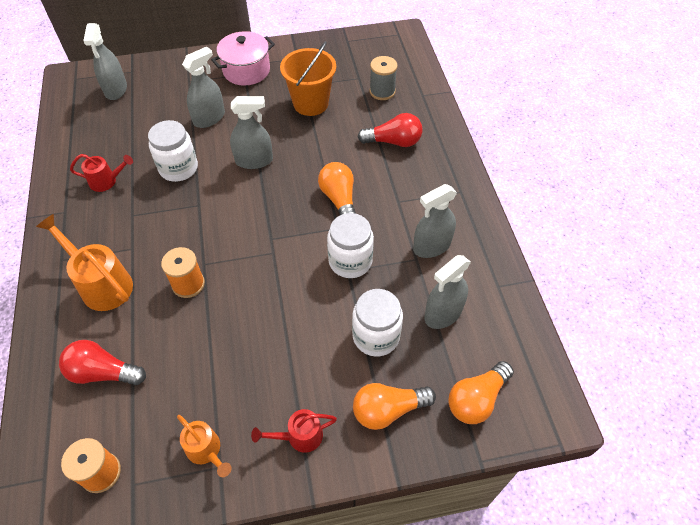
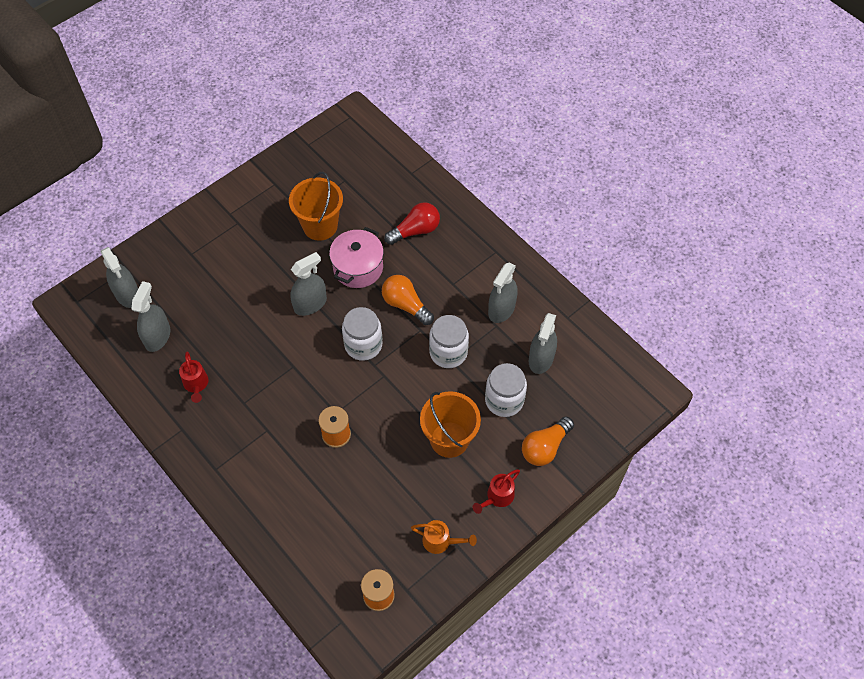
camera: 30 degrees left, 5 degrees up
(102, 284) = (266, 470): orange watering can -> none
(103, 372) = (324, 532): red light bulb -> none
(107, 181) = (196, 385): red watering can -> red watering can turned 105 degrees clockwise
(178, 168) = (250, 342): white jar -> white jar (363, 345)
(209, 118) = (240, 282): grey spray bottle -> grey spray bottle (157, 336)
(246, 70) = (237, 218): pink pot -> pink pot (358, 267)
(292, 346) = (449, 439): none -> orange bucket
(382, 91) = (374, 185): grey spool -> none
(476, 399) = (598, 408): orange light bulb -> none

